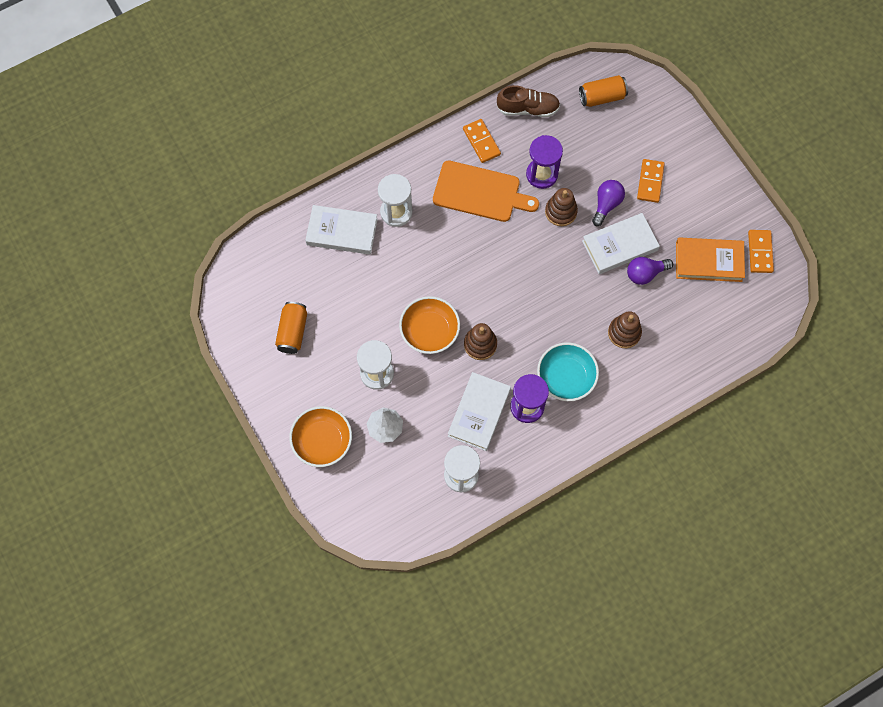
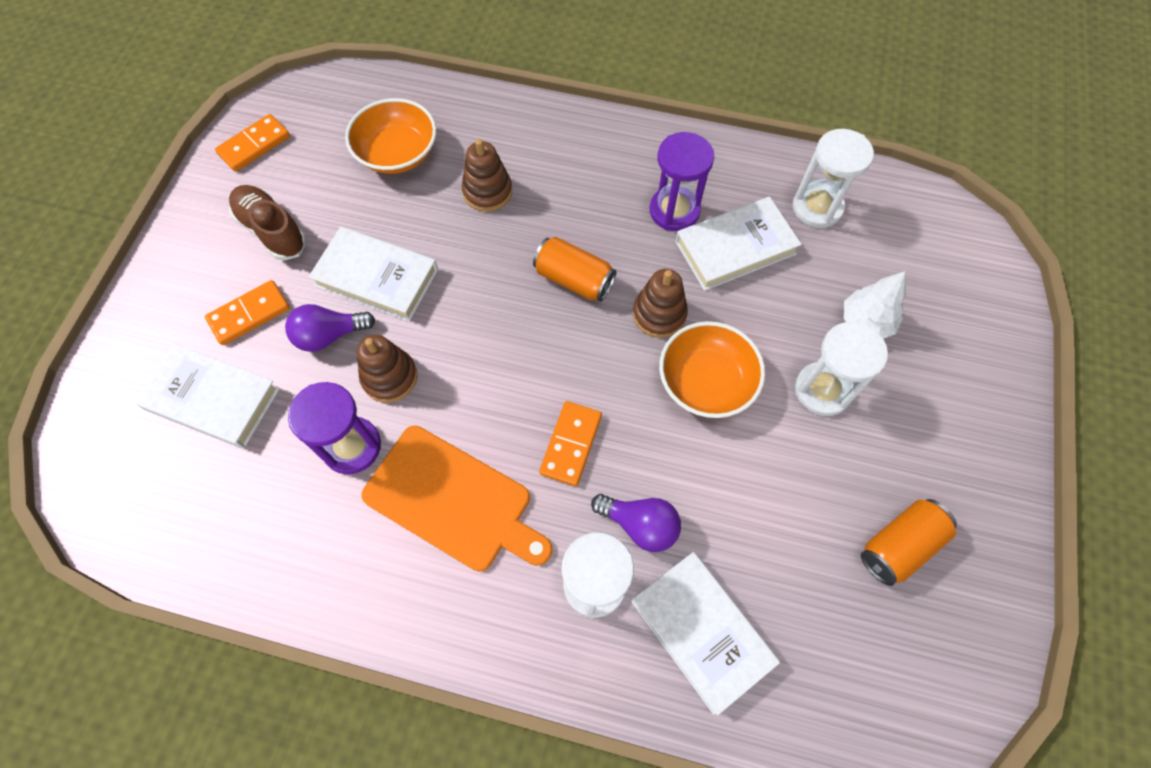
camera: 135 degrees left, 5 degrees down
(322, 441) = (962, 371): orange bowl -> orange bowl (397, 153)
(480, 192) = (453, 500): orange cutting board -> orange cutting board turned 150 degrees clockwise
(481, 142) = (368, 574): orange domino -> orange domino (570, 444)
(528, 109) = (252, 560): brown shoe -> brown shoe (272, 231)
(566, 377) = (600, 203): turquoise bowl -> none
(602, 97) = (149, 476): orange can -> orange can (574, 279)
(617, 140) = (212, 399): none -> white book
(645, 273) = (390, 226): purple light bulb -> purple light bulb (640, 525)
(708, 261) = (313, 180): orange book -> none

